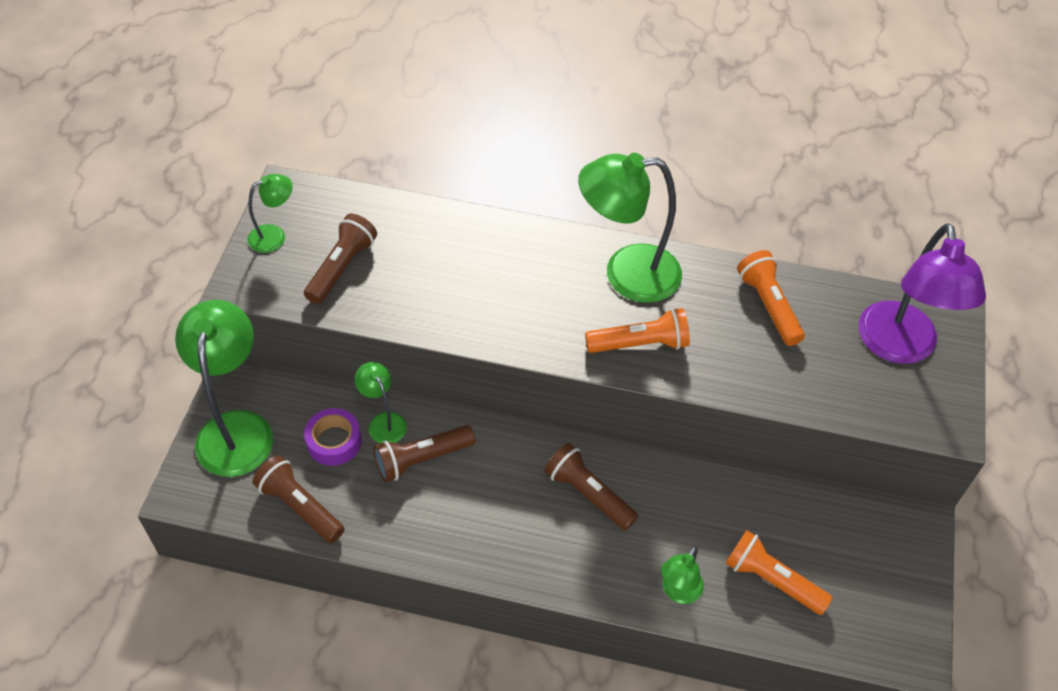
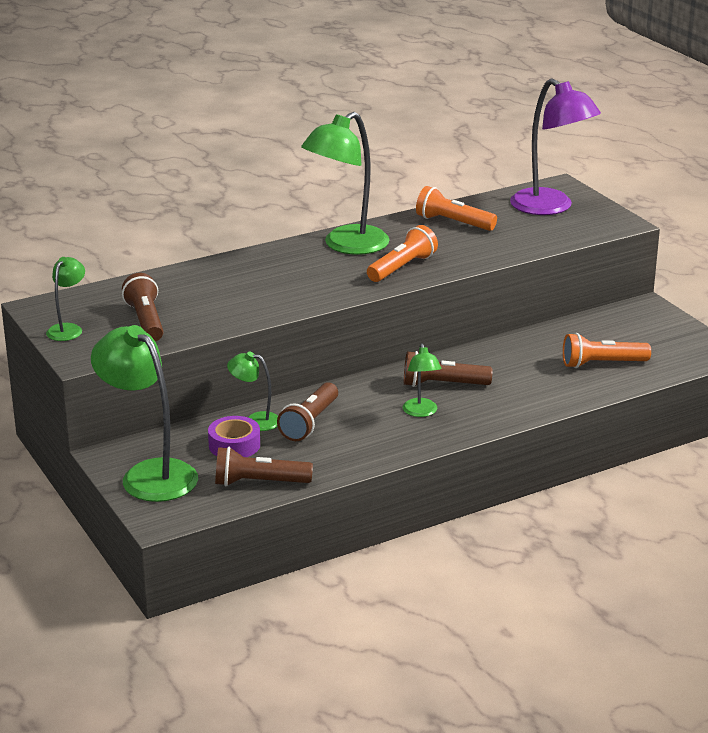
camera: 40 degrees left, 25 degrees down
(678, 592) = (558, 394): green lamp -> green lamp (421, 412)

